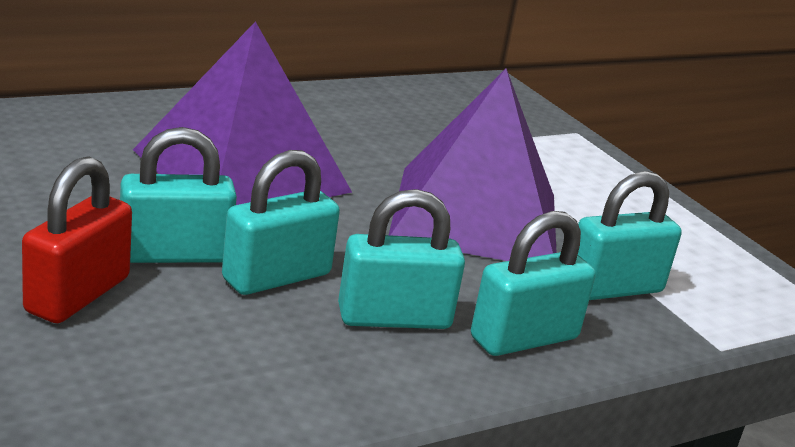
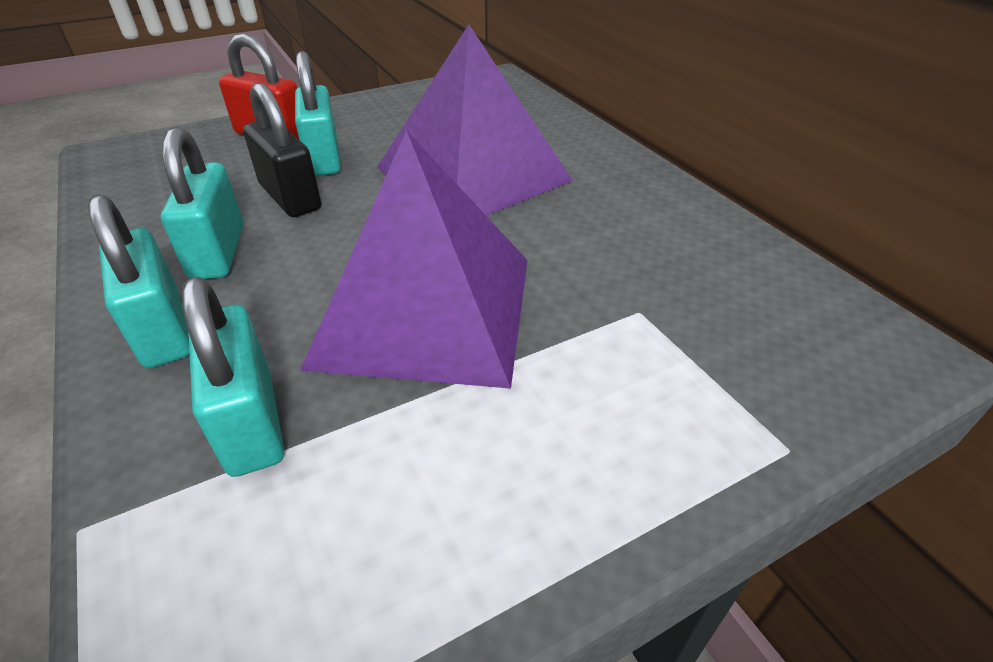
camera: 95 degrees right, 15 degrees up
(276, 277) = (290, 197): turquoise padlock -> black padlock

